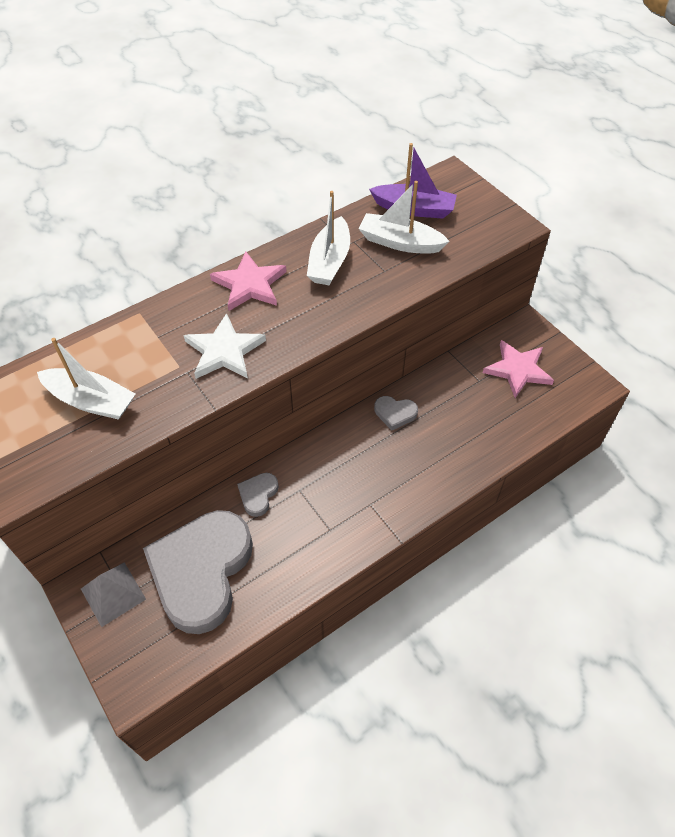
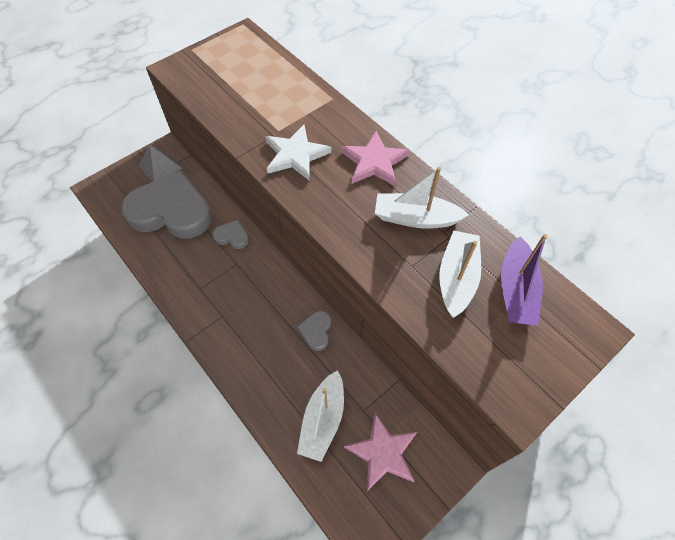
camera: 85 degrees right, 5 degrees up
(91, 401) = (244, 88): white boat -> white boat (323, 420)

